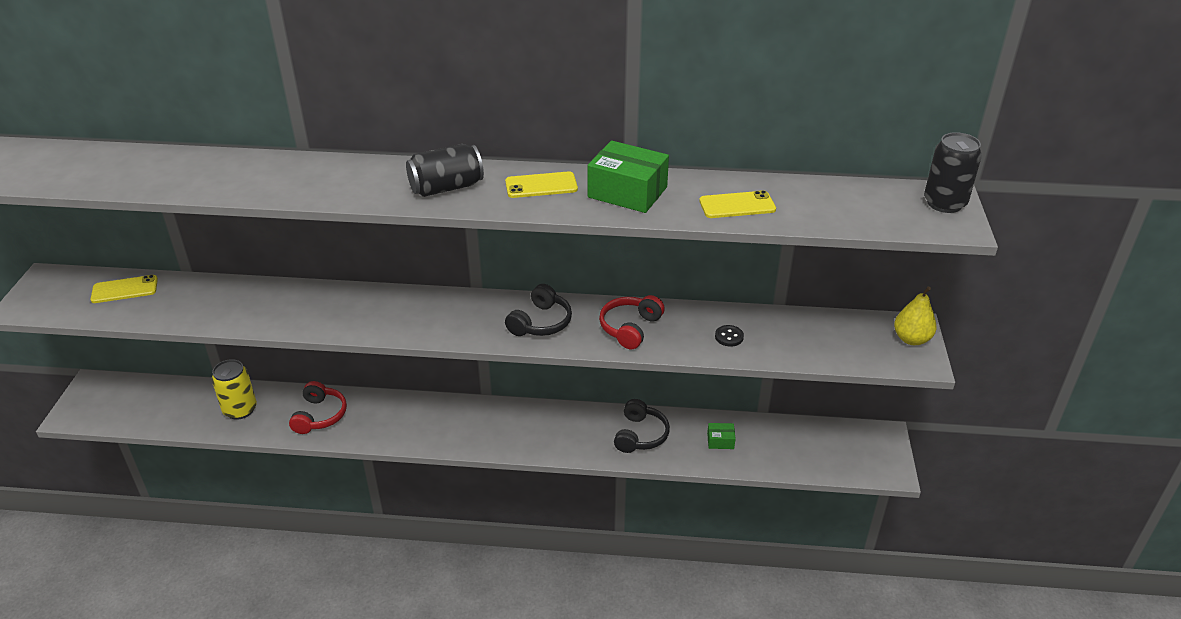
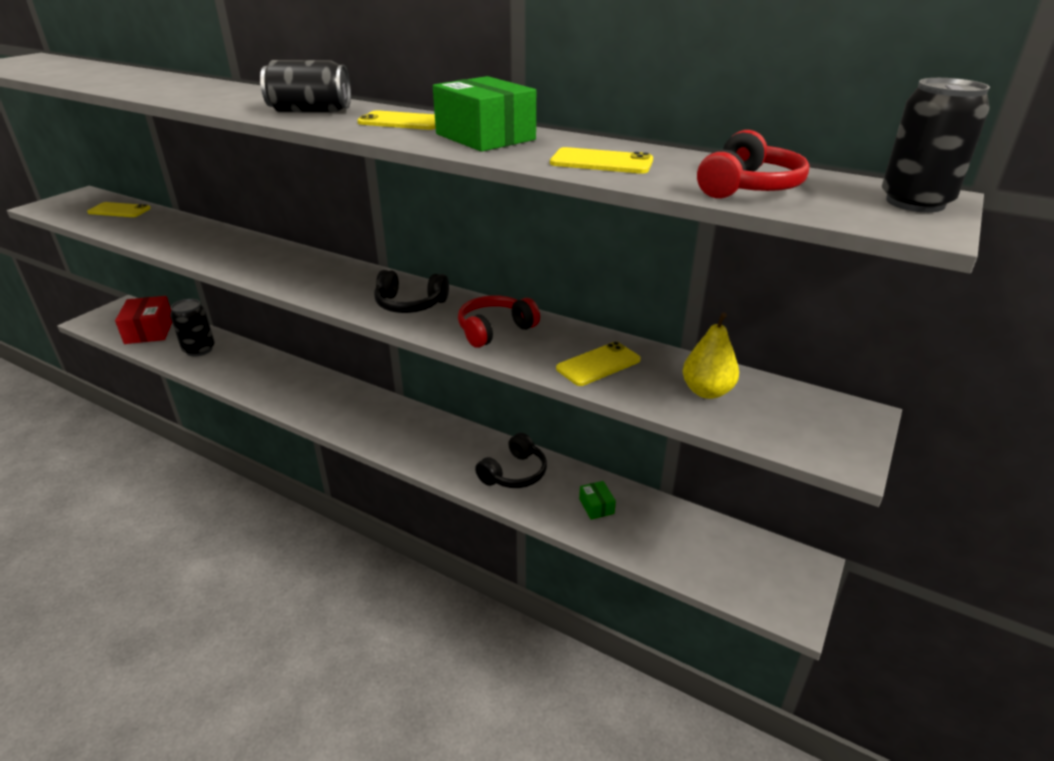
camera: 25 degrees right, 5 degrees down
(159, 405) = (149, 331): none -> red box
(240, 410) = (199, 350): yellow can -> black can
(319, 415) = (251, 371): red headphones -> red headphones (748, 187)
(541, 322) = (410, 304): black headphones -> black headphones turned 45 degrees clockwise
(720, 441) = (596, 506): green box -> green box turned 45 degrees clockwise
(729, 337) = (598, 364): black button -> yellow phone
(911, 339) = (844, 427): yellow pear -> yellow pear (707, 391)

